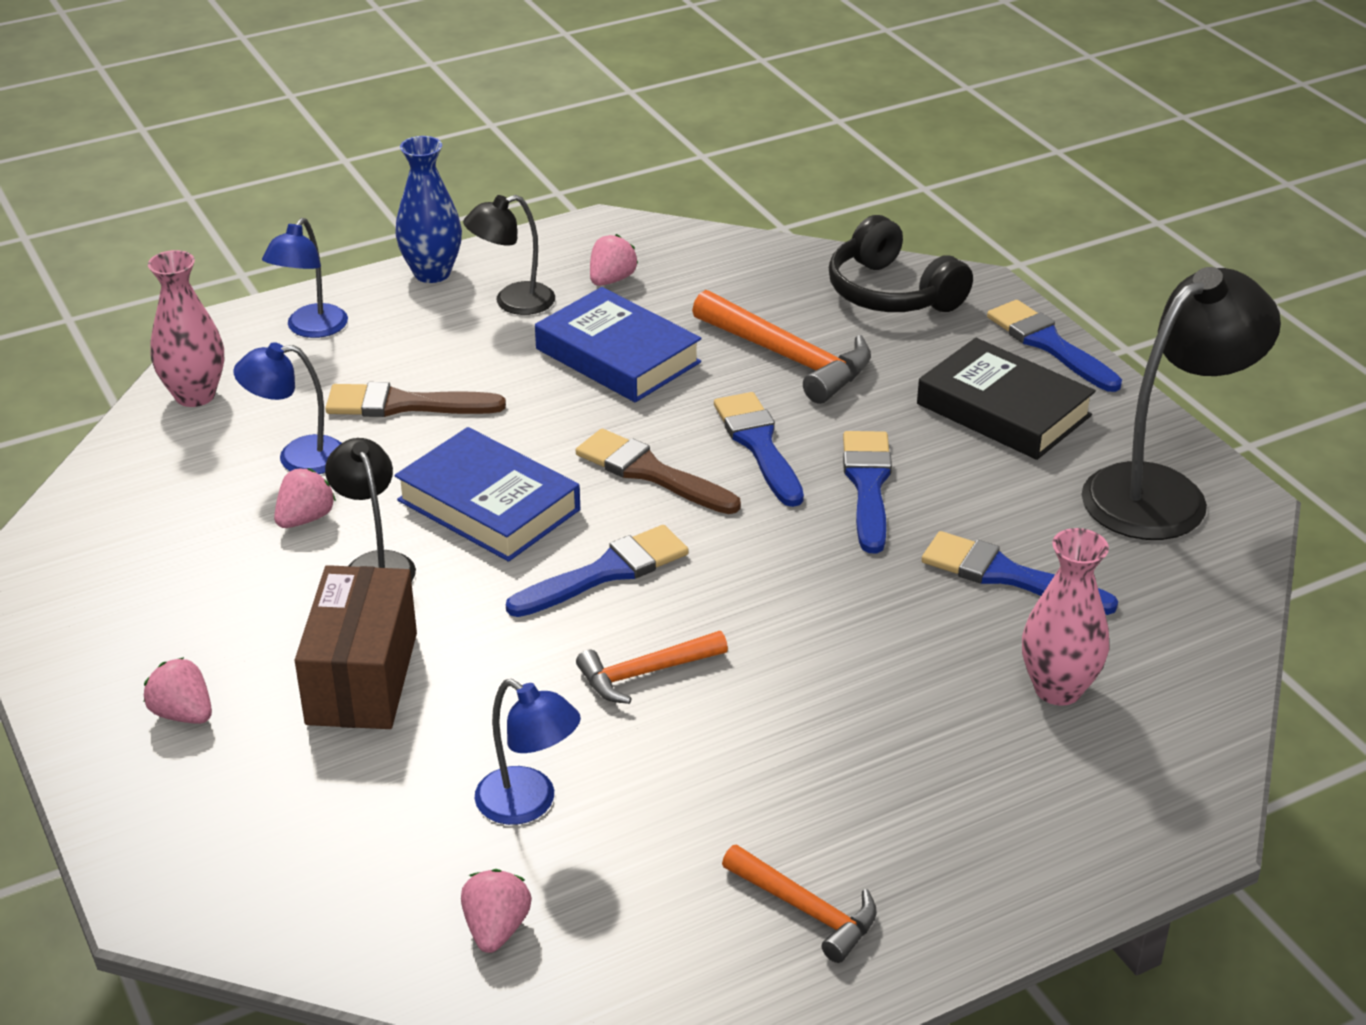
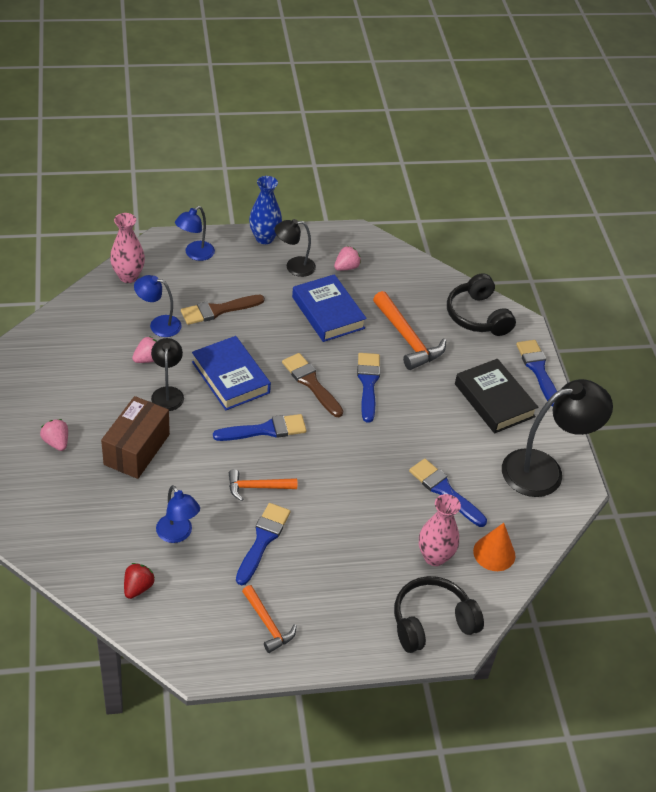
camera: 15 degrees right, 10 degrees up
(404, 404) = (218, 310): brown brush -> brown brush turned 45 degrees counterclockwise
(496, 929) = (138, 587): pink strawberry -> red strawberry
(868, 485) = (407, 422): blue brush -> blue brush (263, 540)
(1124, 802) = (432, 622): none -> black headphones
(1163, 650) = (494, 553): none -> orange cone

